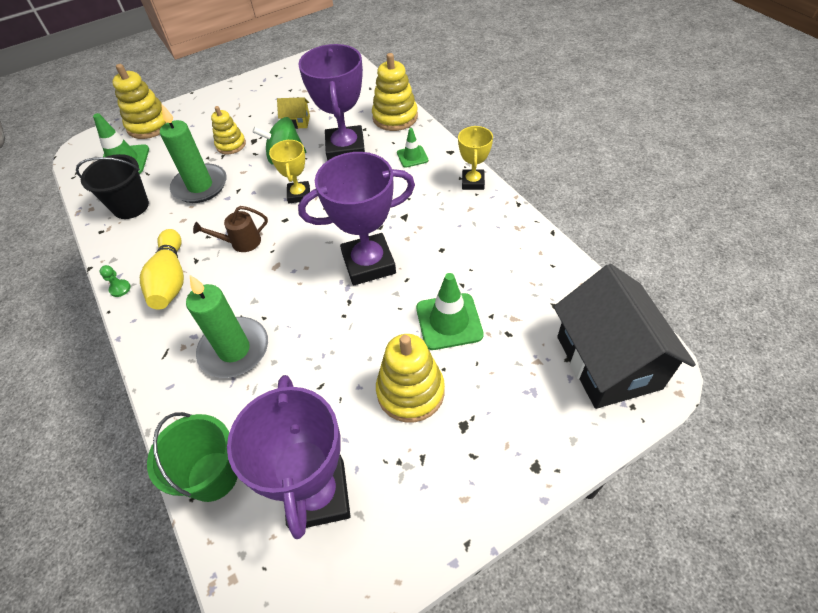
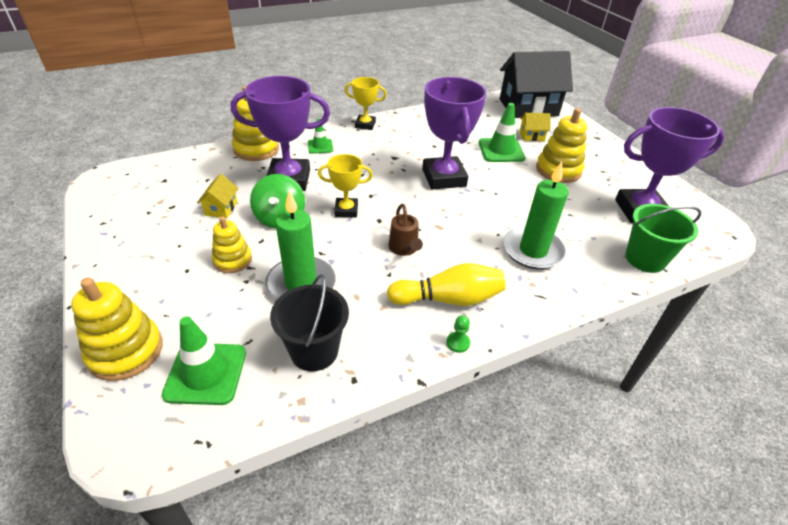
camera: 90 degrees left, 10 degrees down
(505, 362) = (531, 136): none -> yellow house

